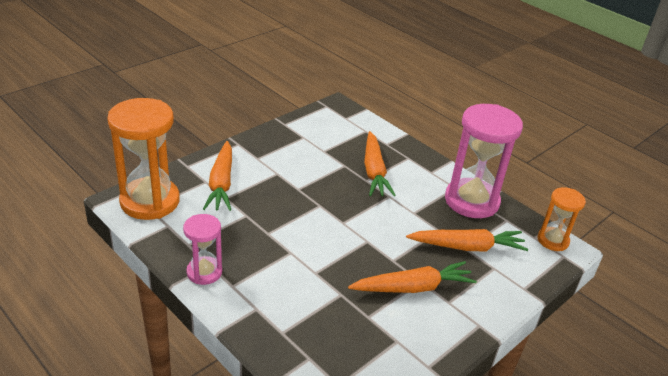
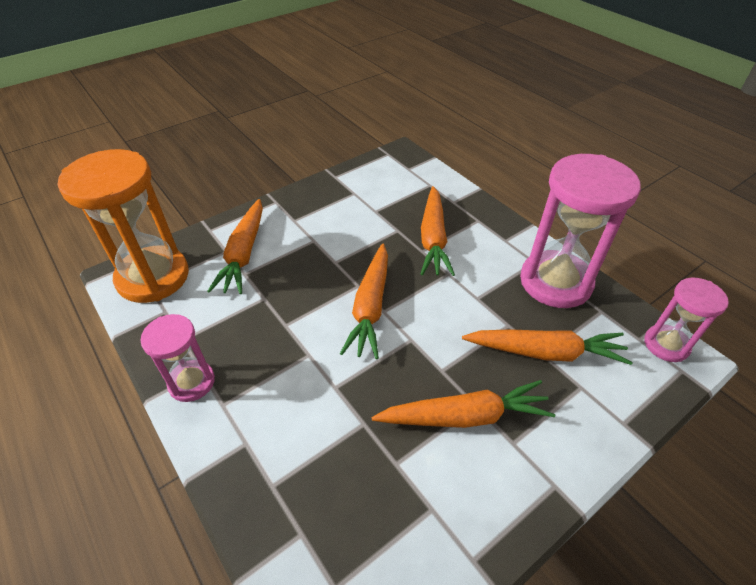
camera: 10 degrees right, 10 degrees up
(332, 220) = (370, 307): none -> orange carrot
(553, 240) = (666, 345): orange hourglass -> pink hourglass

